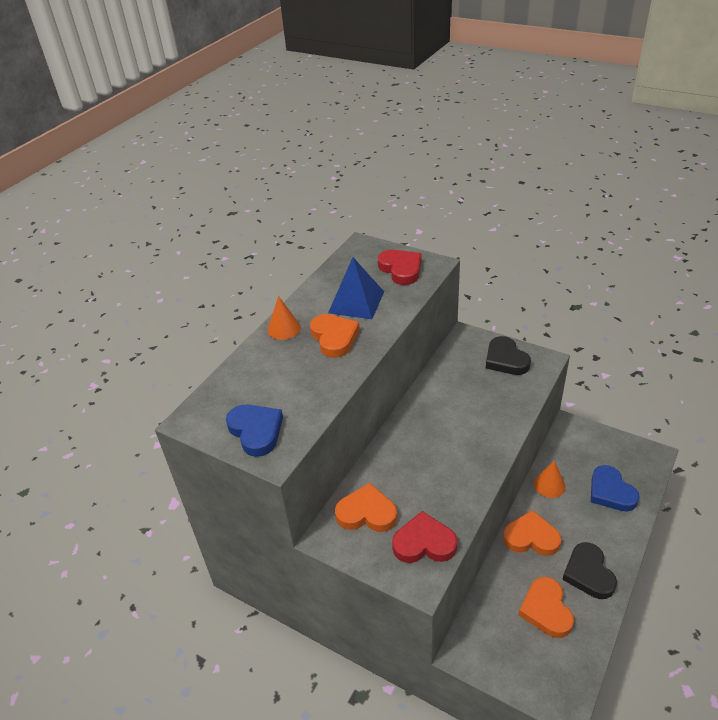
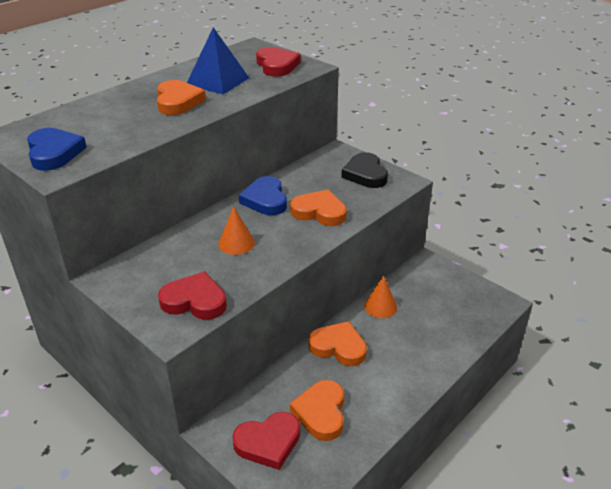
camera: 10 degrees right, 5 degrees down
(284, 328) = (137, 89): orange cone -> orange cone (236, 243)
(366, 513) = (155, 267): orange heart -> orange heart (319, 212)
(514, 652) = (268, 442): none -> red heart
(588, 573) = (382, 390): black heart -> none
(611, 492) = (442, 325): blue heart -> blue heart (265, 200)

